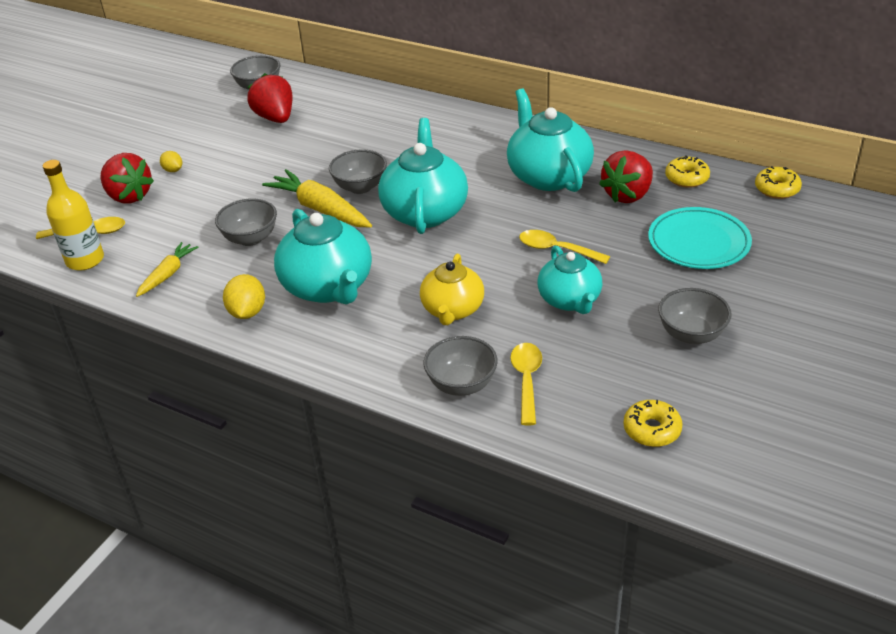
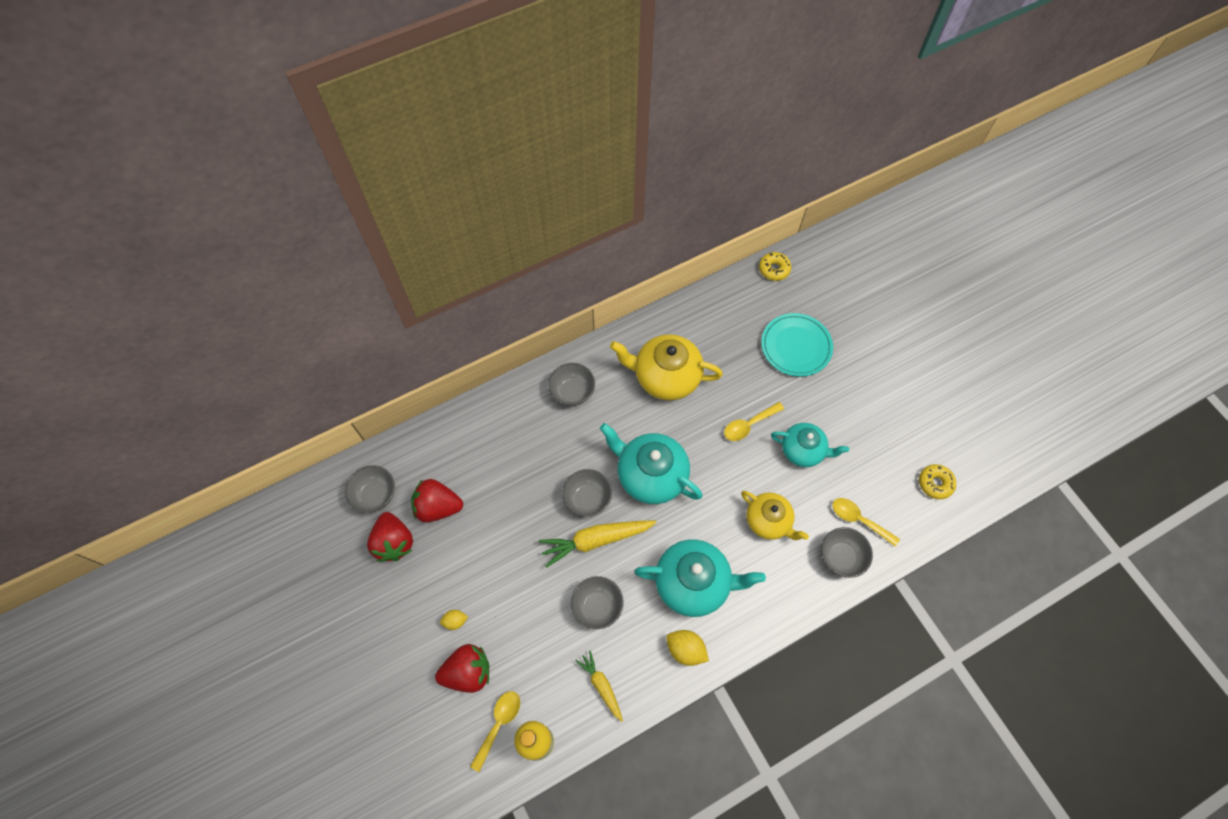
camera: 60 degrees left, 25 degrees up
(548, 176) = (666, 377): turquoise teapot -> yellow teapot
(627, 195) = (721, 348): red strawberry -> red strawberry (394, 542)
(686, 178) = (728, 305): yellow donut -> none
(691, 334) = (873, 410): grey bowl -> grey bowl (572, 392)

